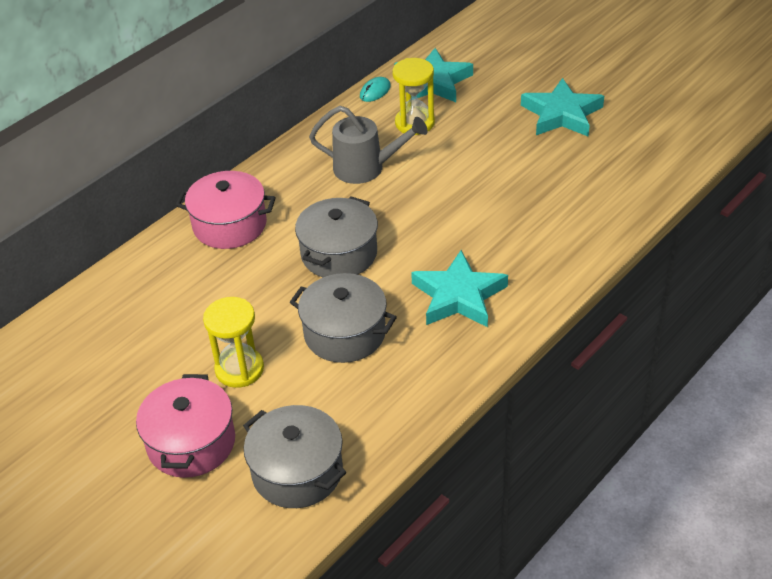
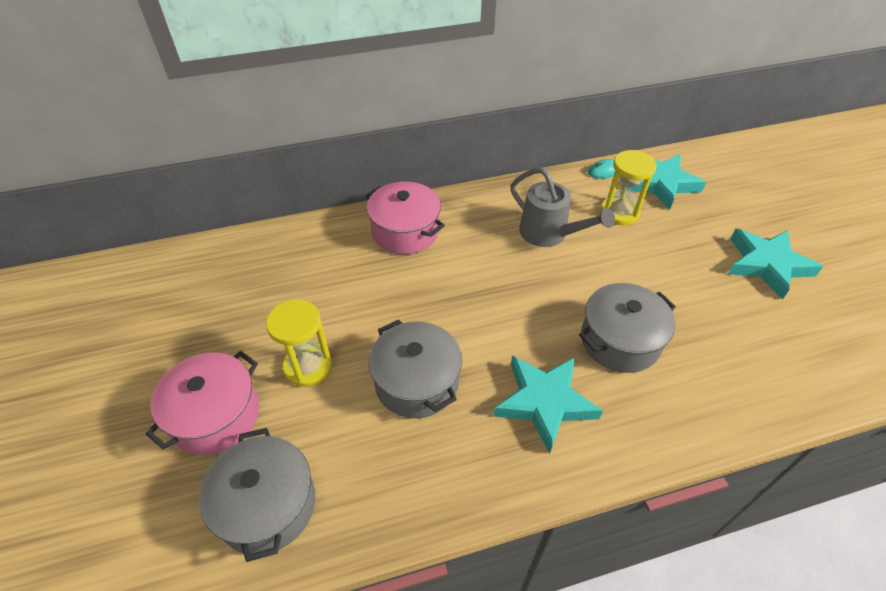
camera: 30 degrees right, 5 degrees up
(339, 254) = (469, 301): grey pot -> grey pot (620, 340)

